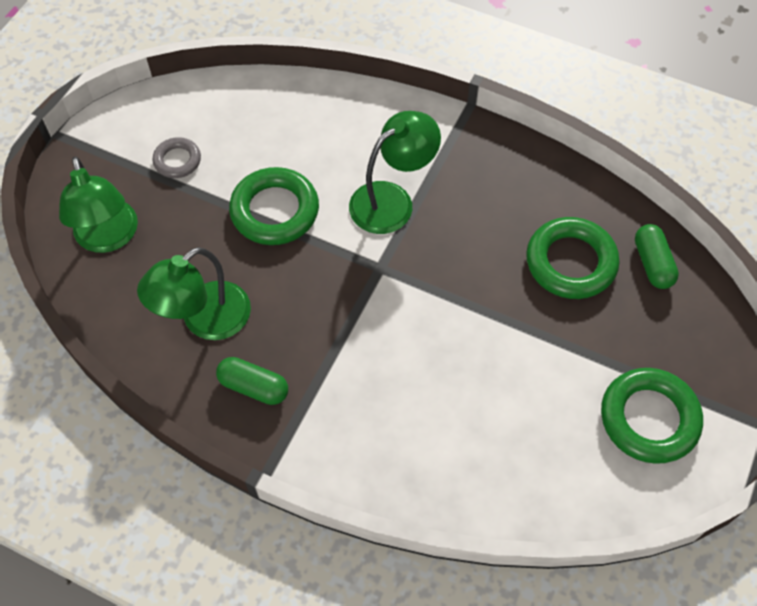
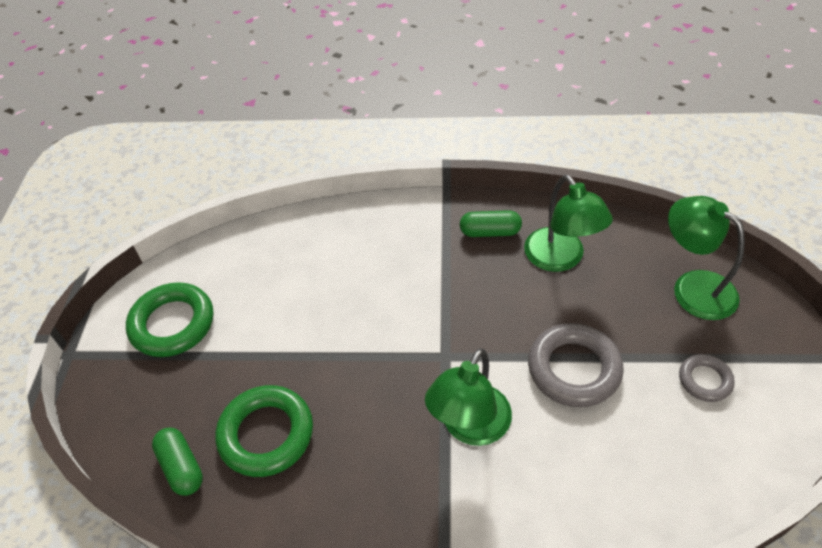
camera: 160 degrees right, 10 degrees down
(205, 320) = (560, 259): green lamp -> green lamp turned 135 degrees clockwise
(275, 211) = (574, 369): green ring -> grey ring

